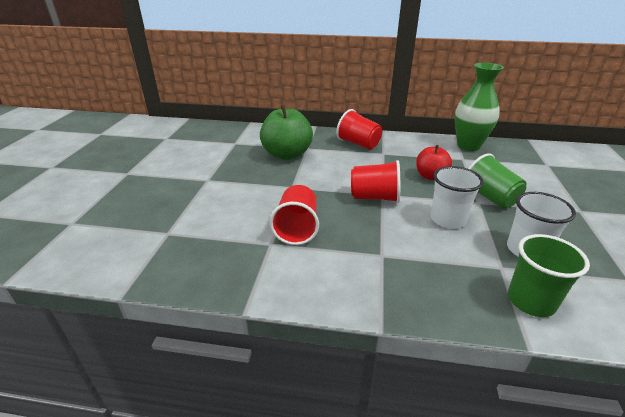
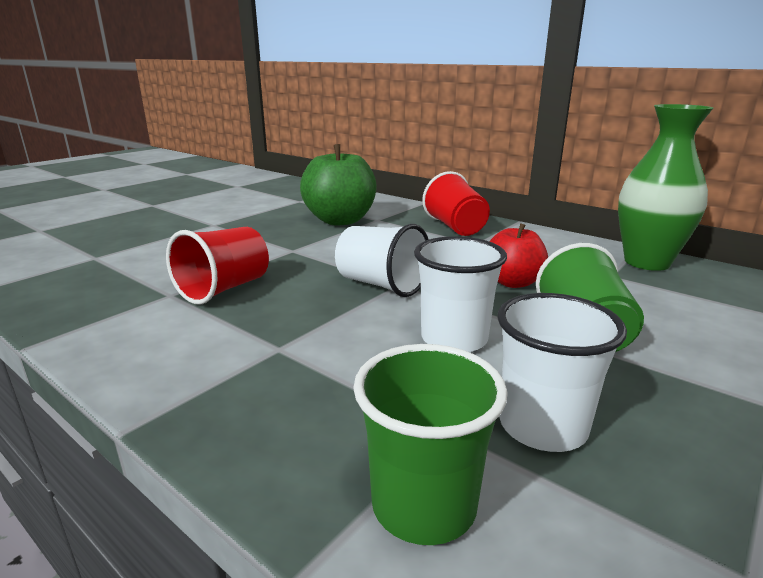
camera: 30 degrees right, 10 degrees down
(375, 197) = (381, 285): red cup -> white cup

